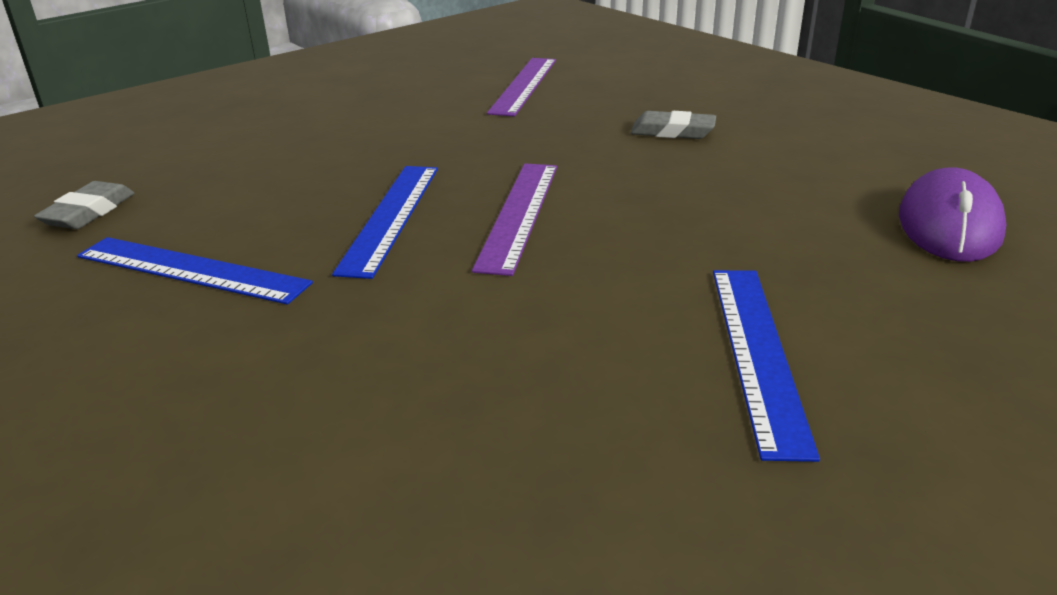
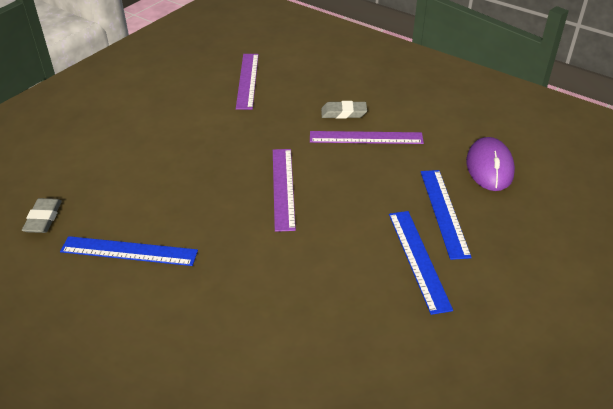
camera: 15 degrees left, 10 degrees up
(390, 217) = (216, 199): blue ruler -> blue ruler (444, 212)
(703, 164) = (366, 137): none -> purple ruler

